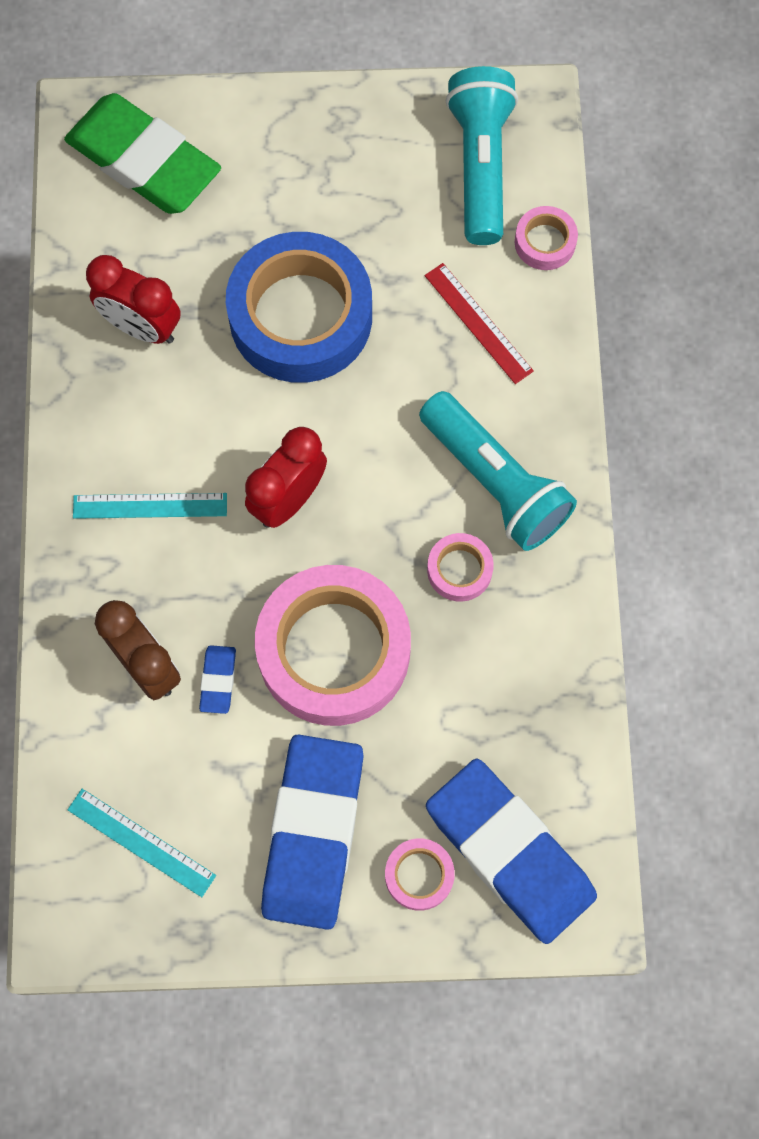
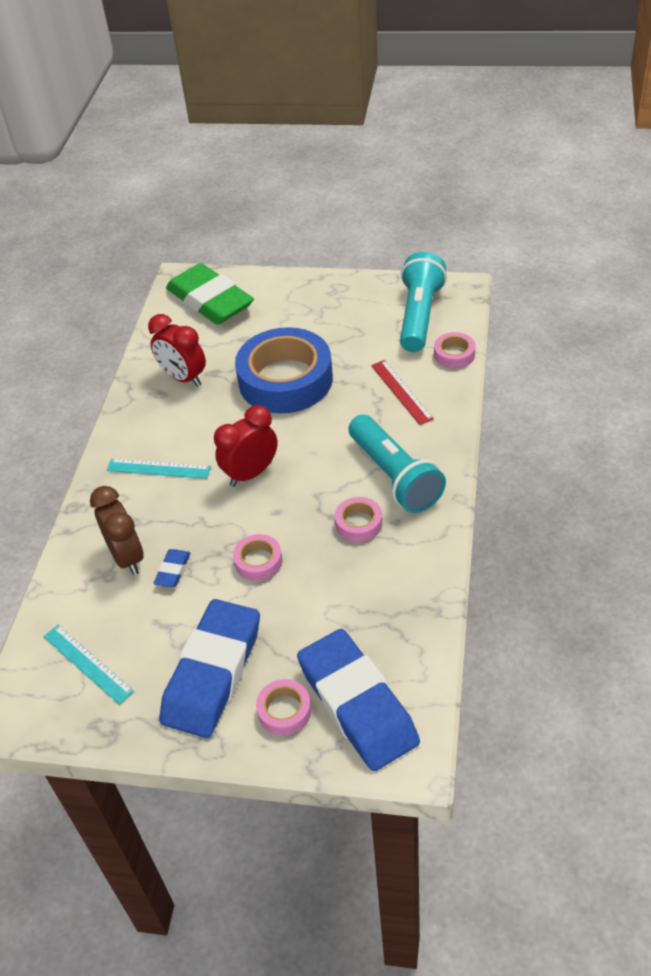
camera: 15 degrees right, 25 degrees down
(334, 650) = (258, 561): pink tape -> pink tape, size x0.43

